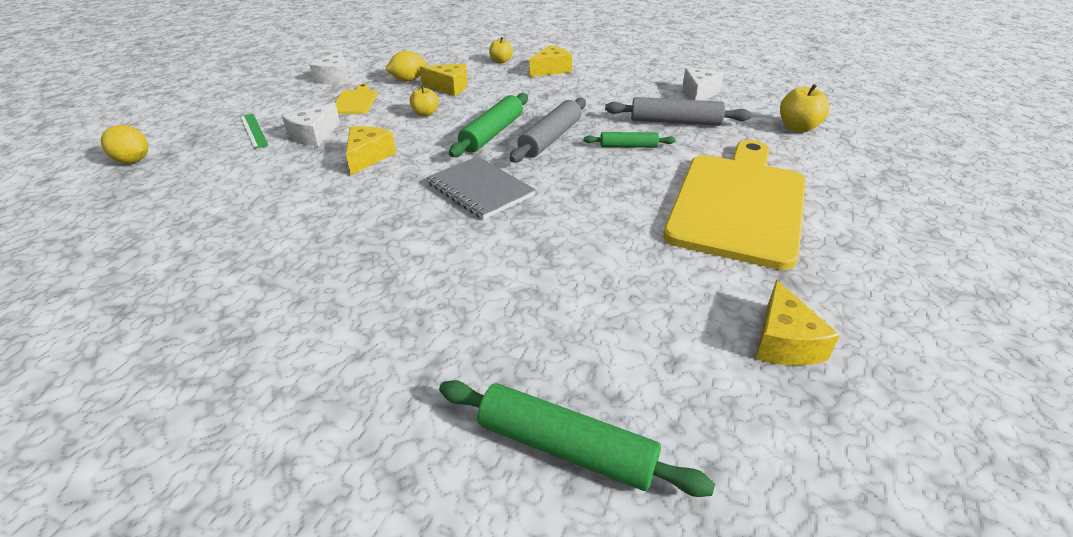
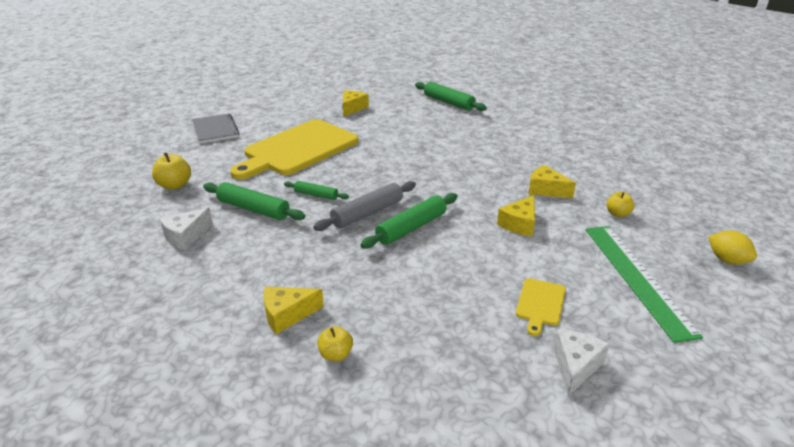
camera: 160 degrees left, 5 degrees down
(253, 130) = (636, 278): green ruler -> green ruler, size x2.13
(314, 135) = (572, 258): white cheese -> none
(408, 80) = (475, 335): yellow lemon -> none
(425, 114) = (464, 266): yellow apple -> yellow apple (617, 214)
(449, 87) = (427, 306): yellow cheese -> yellow cheese (546, 190)
(480, 189) = (442, 183): grey notebook -> grey notebook (215, 130)
(675, 122) = (253, 209): grey rolling pin -> green rolling pin

